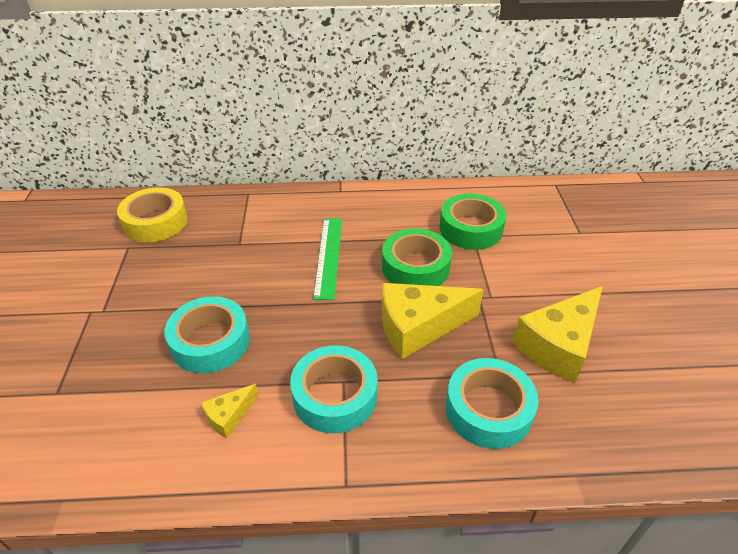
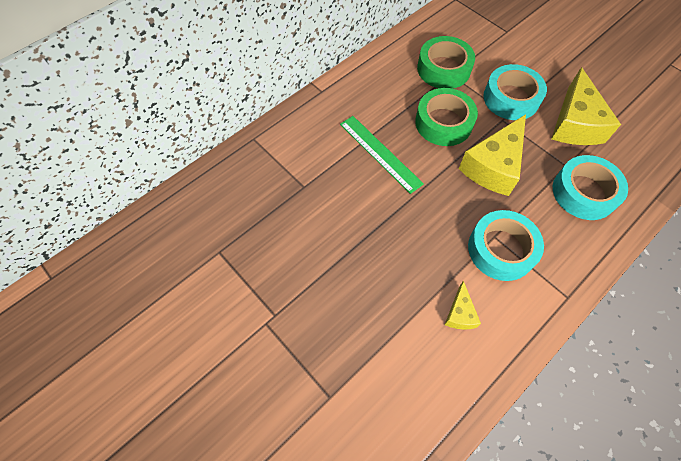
camera: 40 degrees left, 20 degrees up
(155, 222) = (211, 214): yellow tape -> none
(210, 342) = (383, 275): turquoise tape -> turquoise tape (511, 98)

